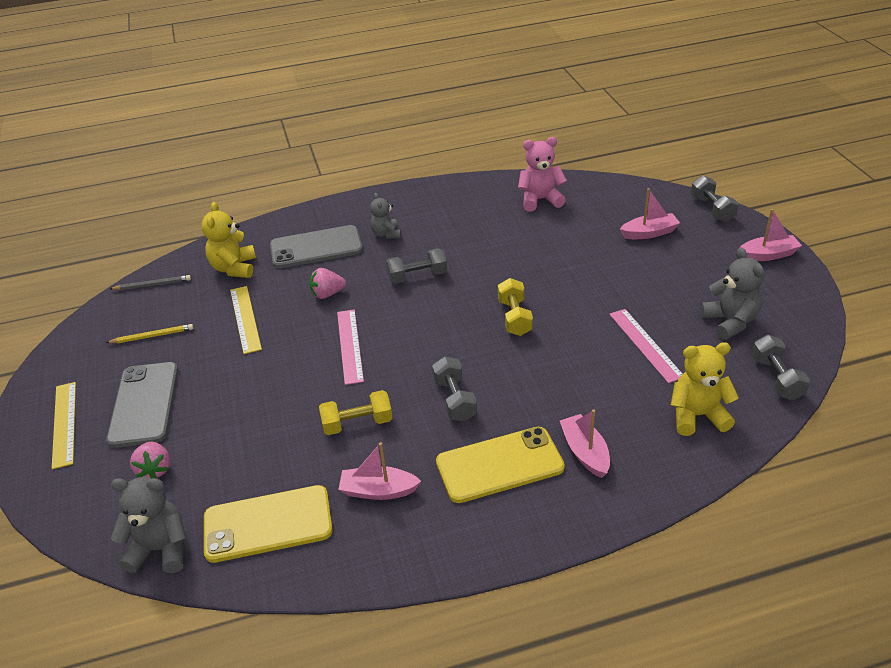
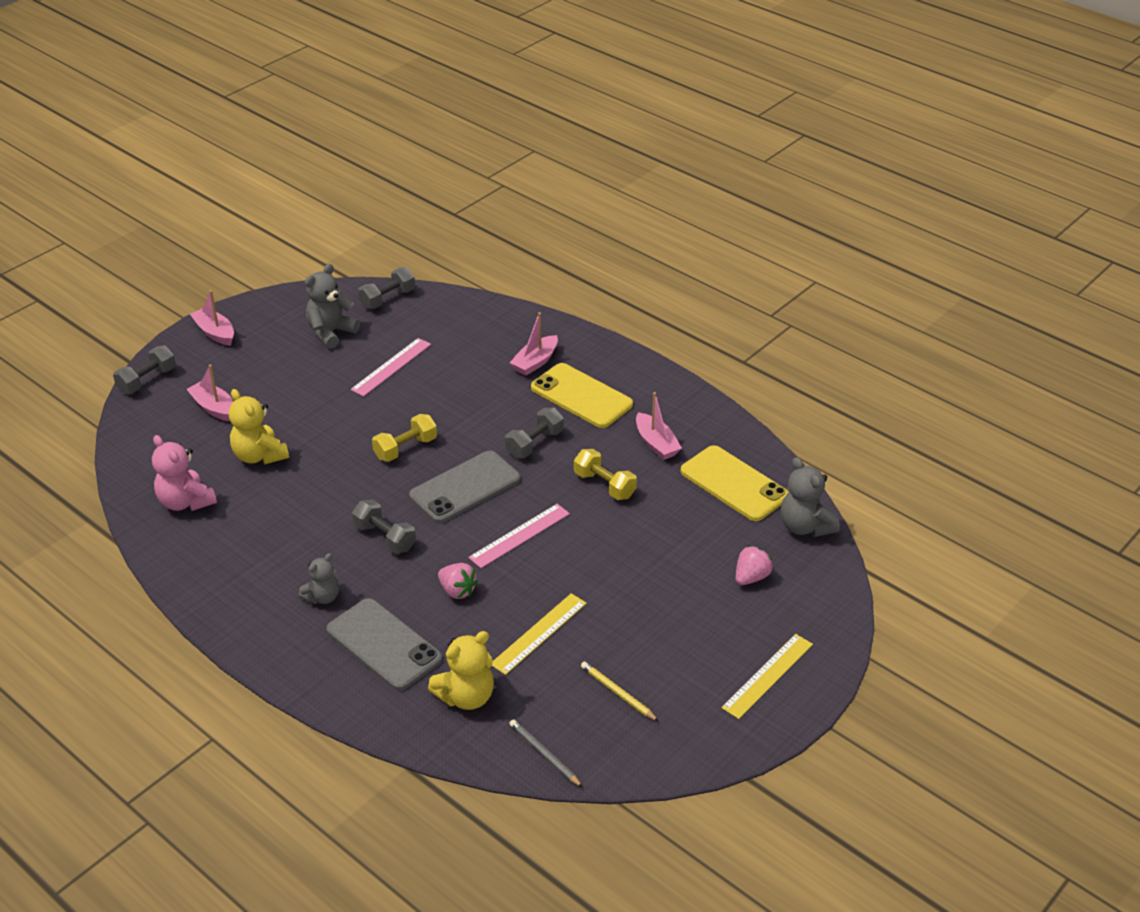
camera: 125 degrees left, 0 degrees up
(144, 404) = (699, 633): grey phone -> grey phone (465, 487)
(697, 416) = (456, 323): yellow teddy bear -> yellow teddy bear (259, 455)

